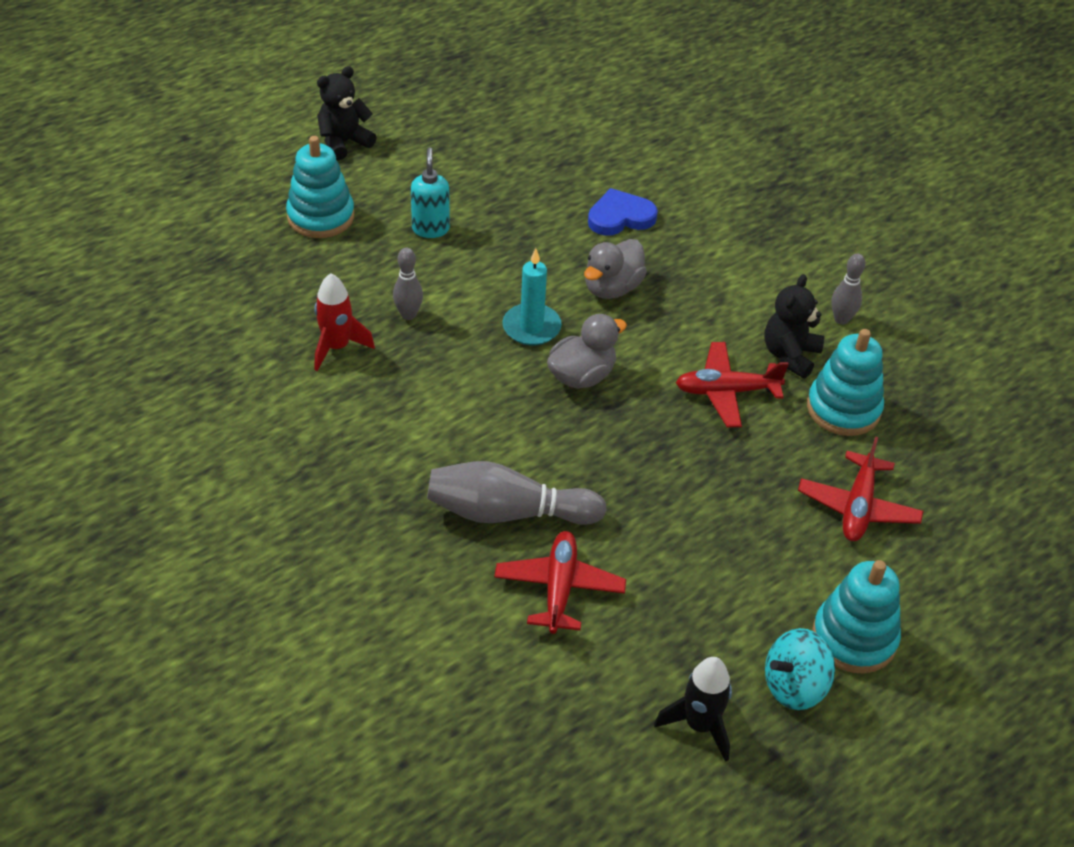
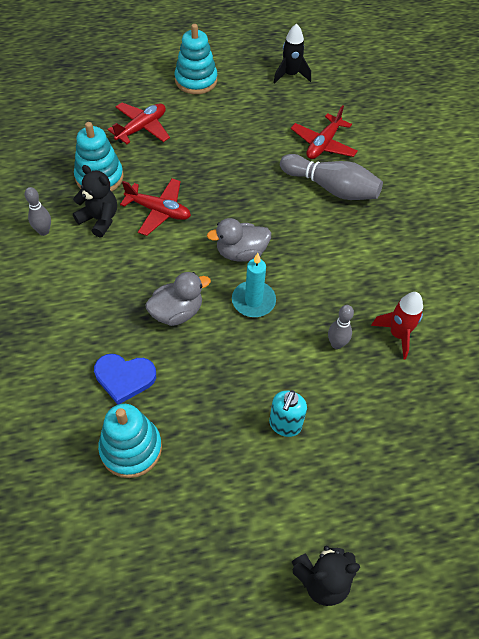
camera: 155 degrees left, 10 degrees up
(321, 217) = (374, 477): turquoise stacking toy -> turquoise stacking toy (131, 448)
(790, 355) = (99, 219): black teddy bear -> black teddy bear turned 105 degrees counterclockwise
(794, 686) = (238, 74): turquoise spinning top -> none

